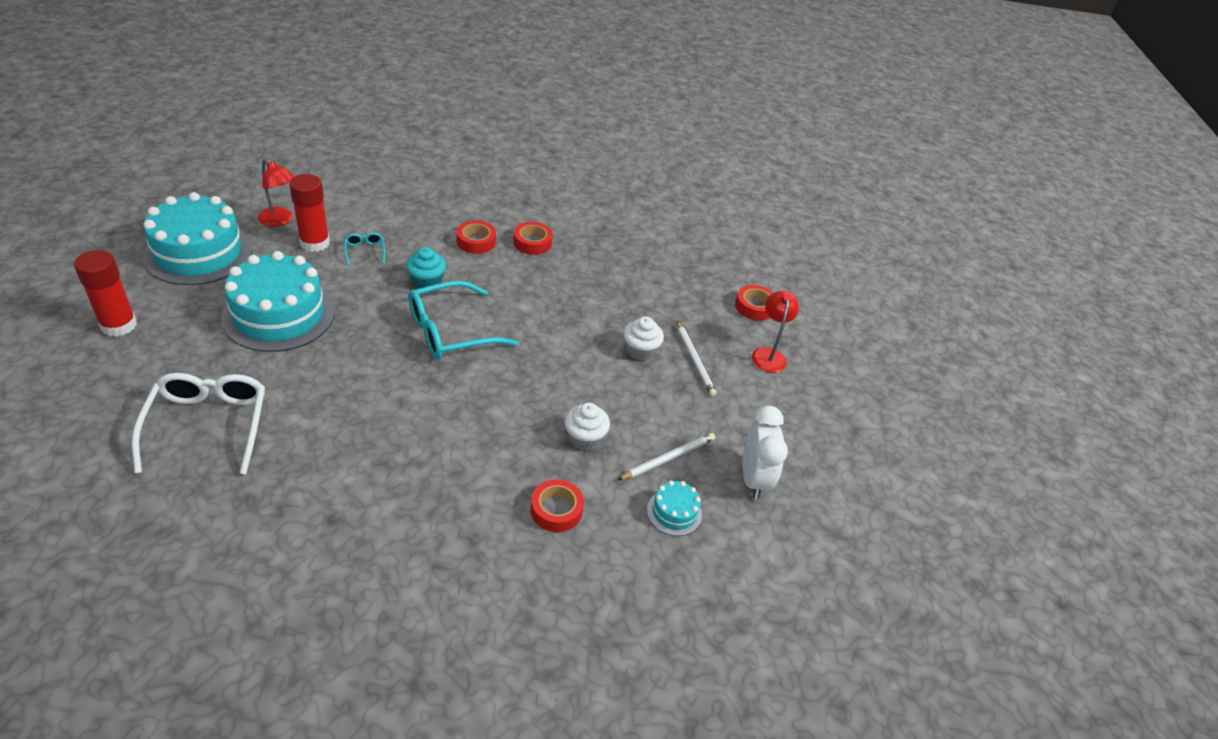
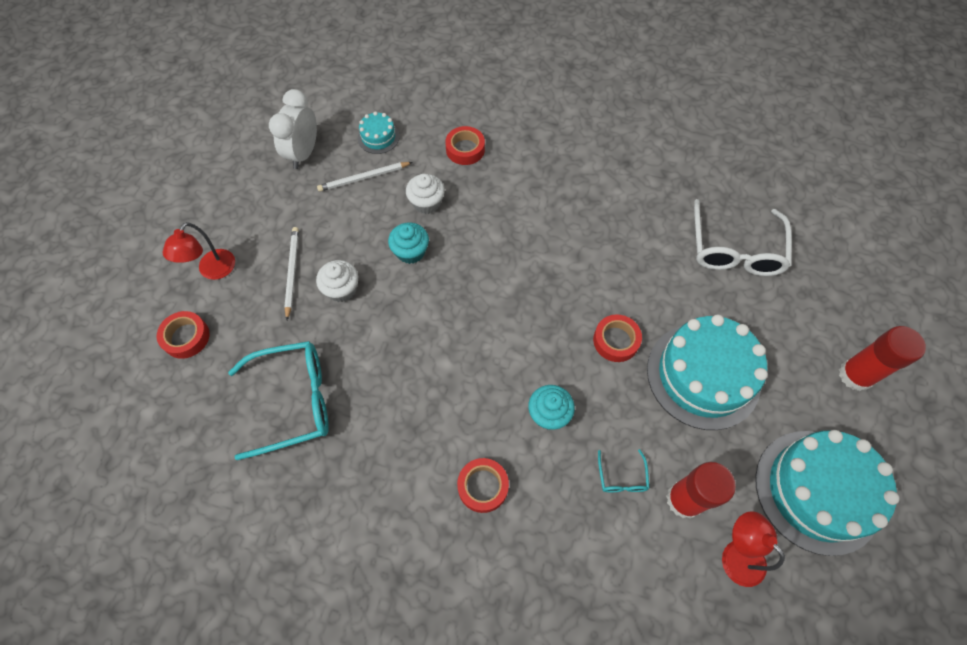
camera: 160 degrees left, 20 degrees up
(451, 331) = (527, 334): turquoise glasses -> turquoise glasses (293, 401)
(532, 242) = (410, 478): red tape -> red tape (616, 341)
(585, 388) = (410, 252): none -> turquoise cupcake

